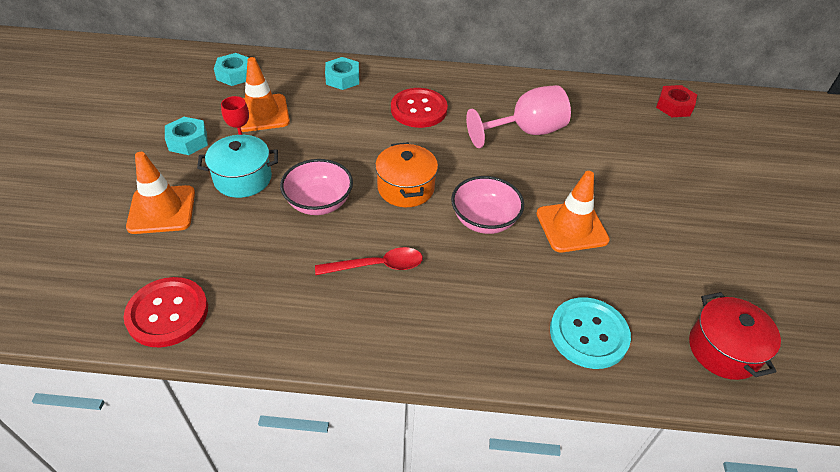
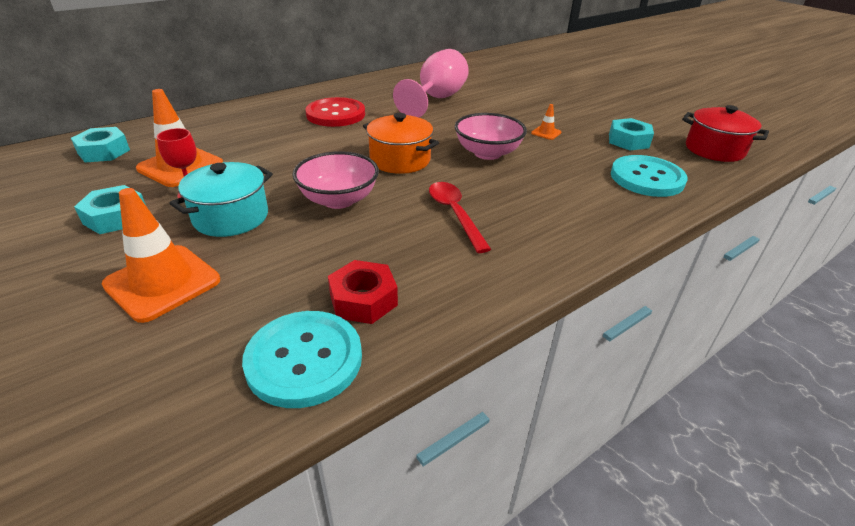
camera: 40 degrees left, 10 degrees down
(167, 313) = (304, 360): red button -> turquoise button
(342, 78) = (234, 118): turquoise nut -> turquoise nut (628, 141)
(377, 266) = (455, 214): red spoon -> red spoon turned 60 degrees counterclockwise
(571, 227) = (546, 133): orange traffic cone -> orange traffic cone, size x0.44
(674, 106) = (504, 59): red nut -> red nut (363, 300)

